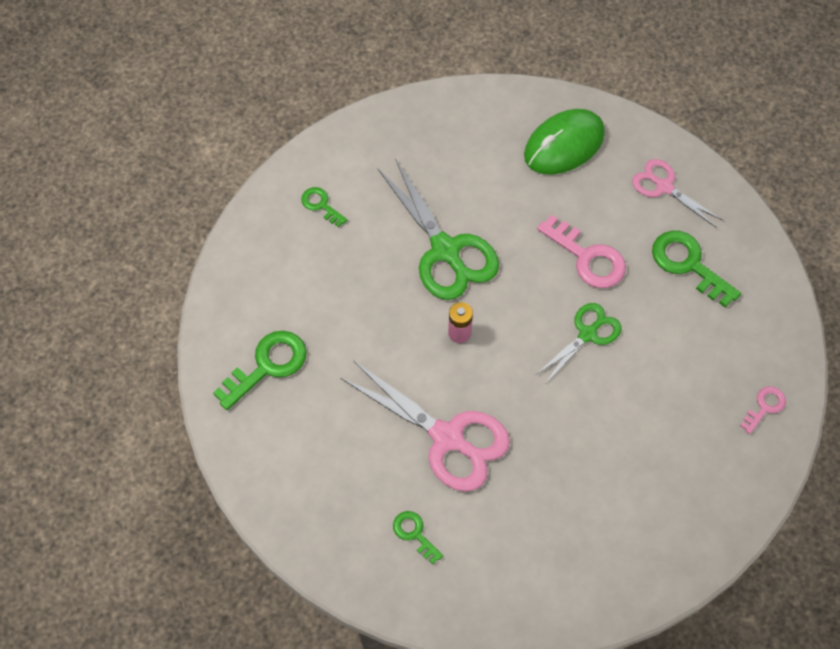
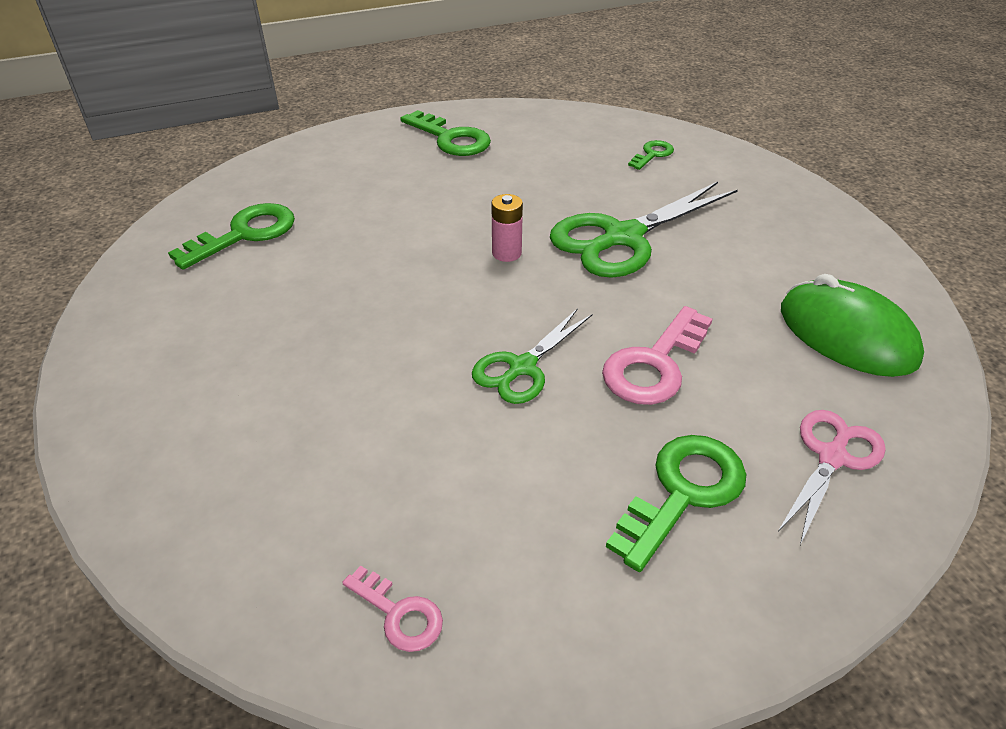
camera: 85 degrees right, 20 degrees down
(414, 534) = (245, 234): green key -> green key, size x1.79
(447, 438) = (362, 251): pink scissors -> none
(587, 334) = (522, 367): green scissors -> green scissors turned 90 degrees clockwise

